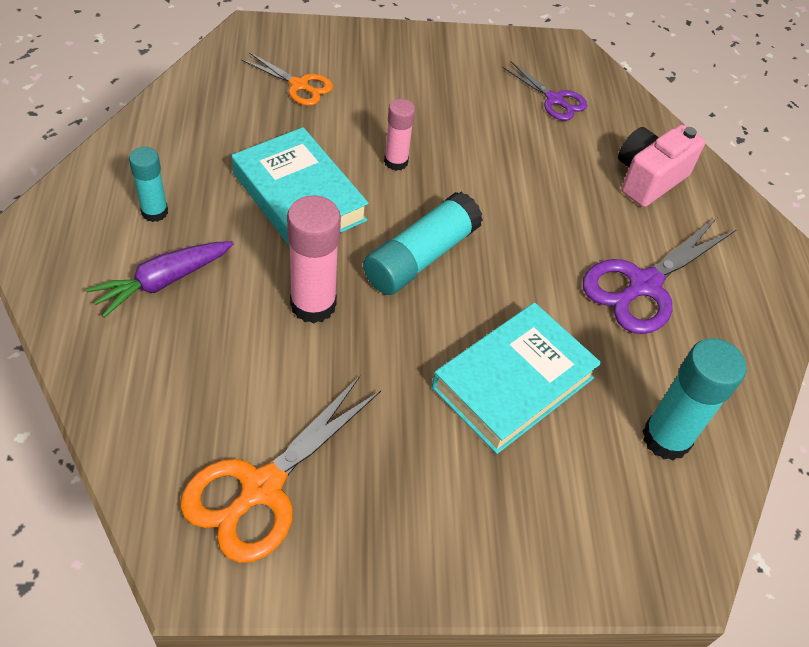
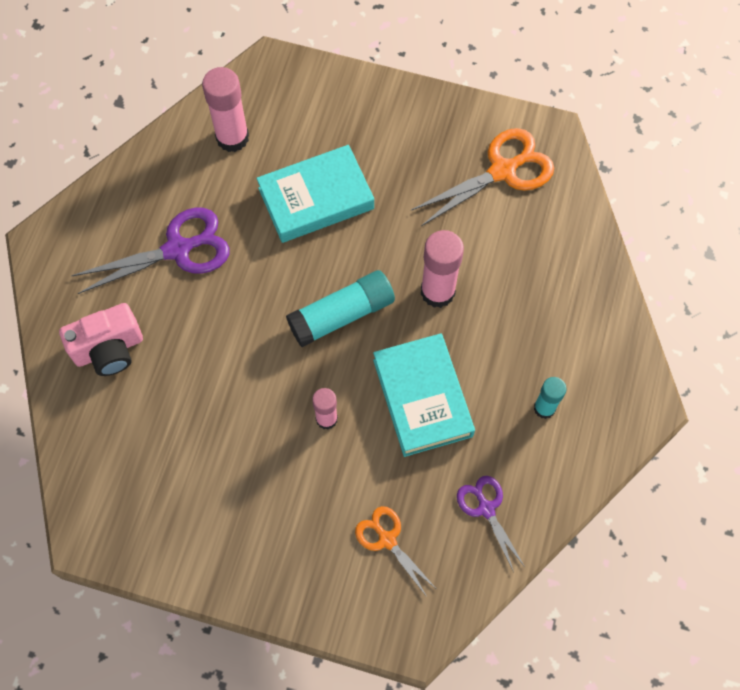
camera: 155 degrees left, 15 degrees up
(162, 282) = (546, 337): purple carrot -> none
(554, 100) = (142, 465): purple scissors -> purple scissors (486, 508)
(666, 438) = (232, 138): turquoise glue stick -> pink glue stick

